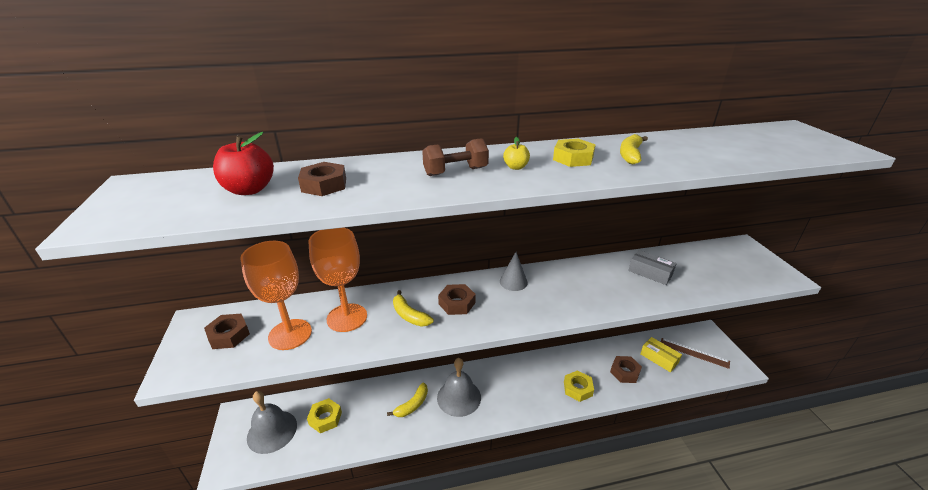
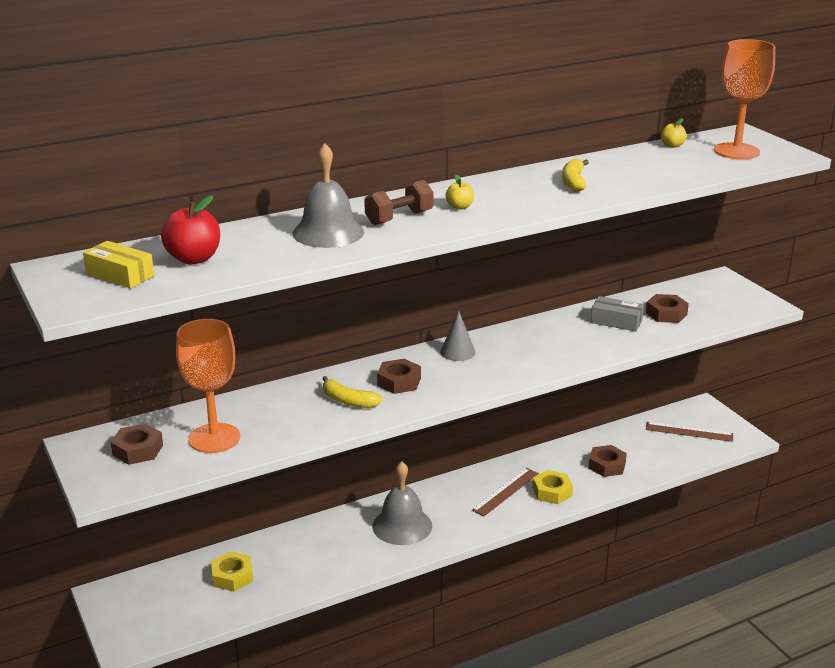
camera: 15 degrees left, 5 degrees down
(272, 431) = (166, 601): grey bell -> grey bell (328, 232)
(324, 185) = (269, 246): brown nut -> brown nut (666, 314)
(347, 317) = (273, 413): orange goblet -> orange goblet (736, 151)
(412, 405) = (344, 543): yellow banana -> none
(543, 381) = (505, 491): none -> brown ruler
(573, 158) = (515, 191): yellow nut -> none
(659, 358) = (647, 444): yellow box -> yellow box (120, 275)
(727, 132) = (672, 145): none -> yellow apple

